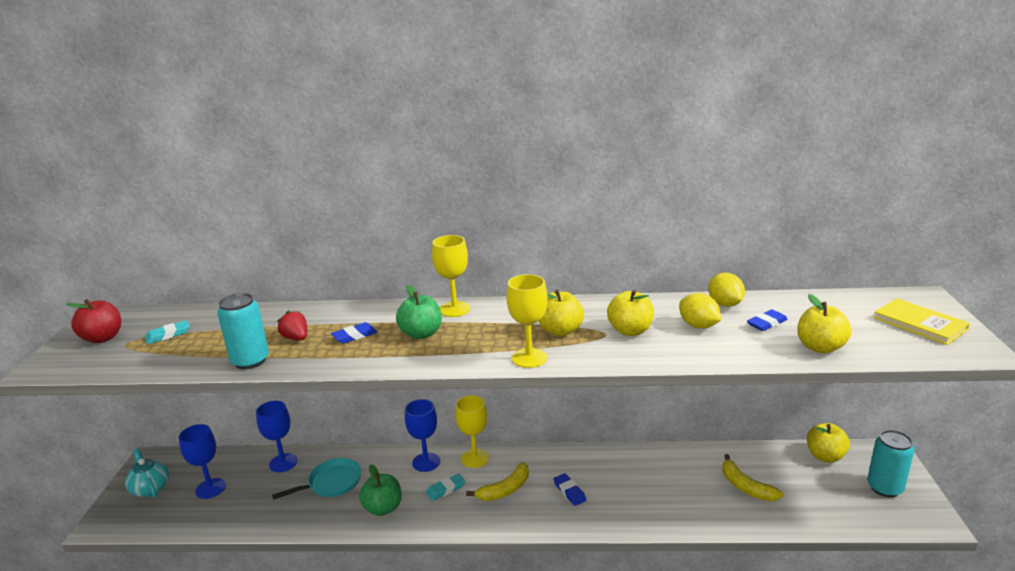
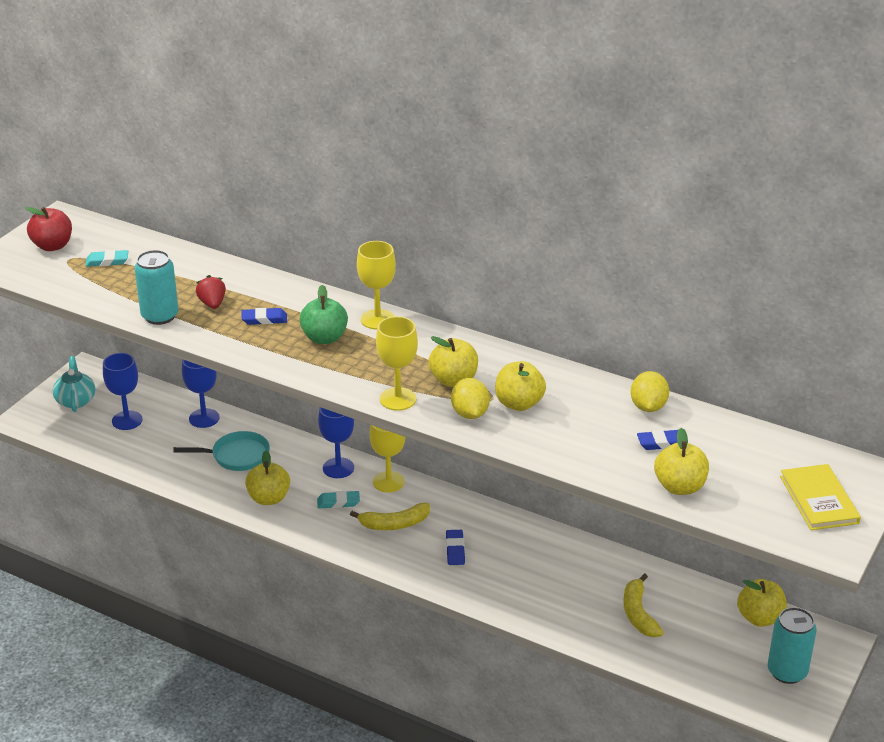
camera: 25 degrees right, 10 degrees up
(383, 508) = (269, 498): green apple -> yellow apple
(698, 326) = (591, 422): yellow lemon -> yellow lemon (470, 414)

